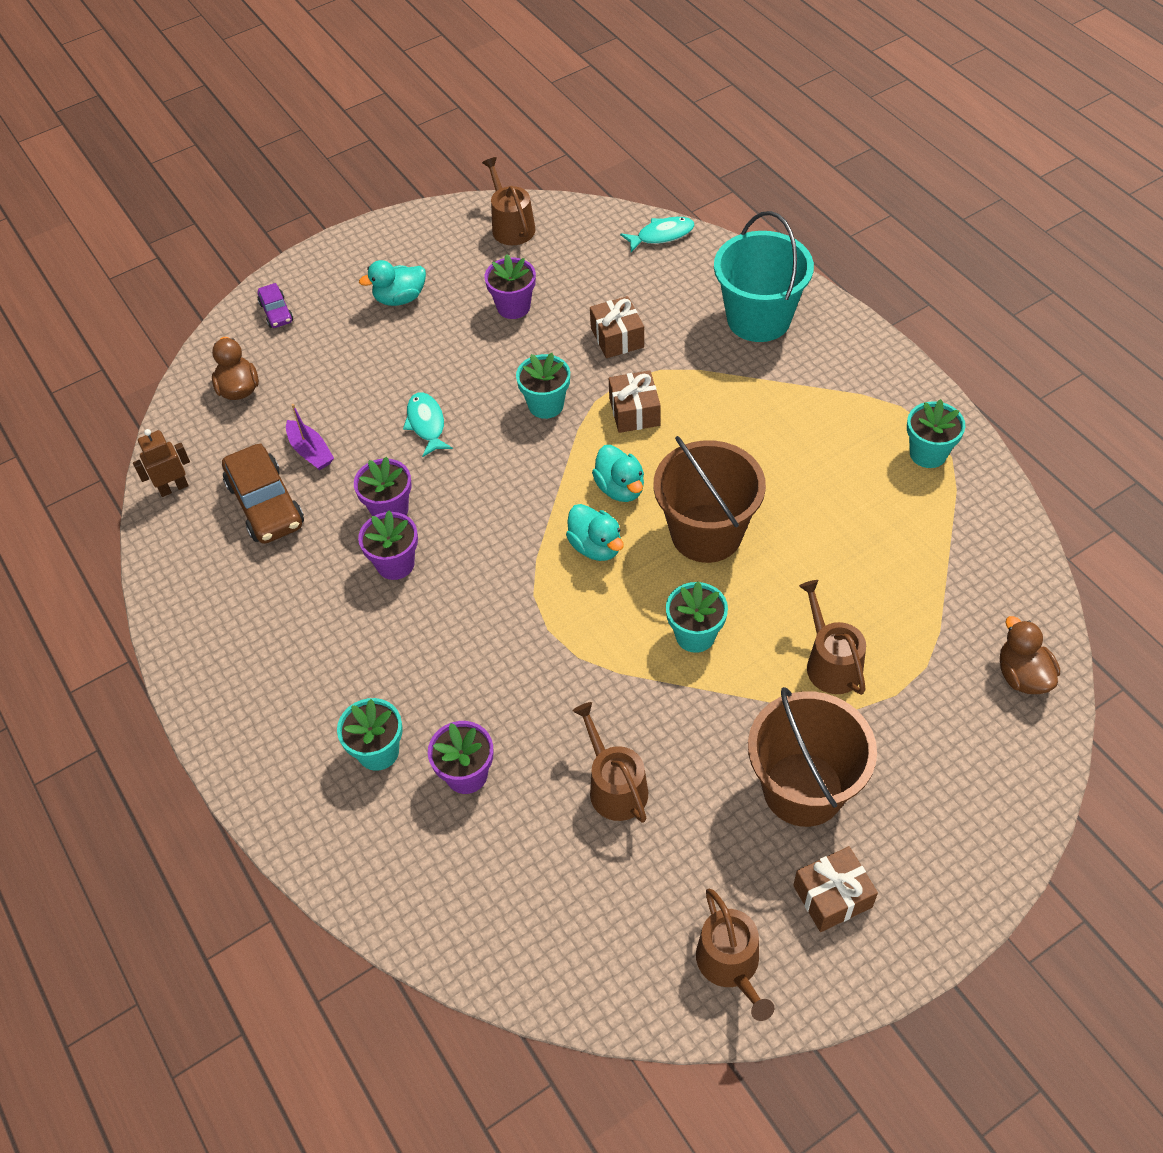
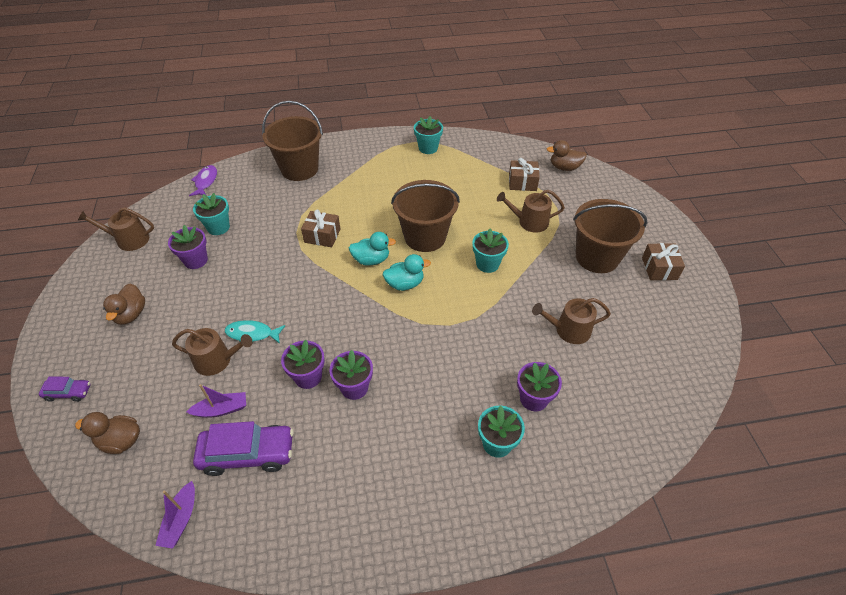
camera: 70 degrees left, 5 degrees down
(173, 488) = (181, 519): brown robot -> purple boat
(266, 504) = (248, 454): brown car -> purple car
(400, 298) = (131, 314): turquoise duck -> brown duck
(546, 405) = (286, 271): turquoise flower pot -> turquoise flower pot (218, 227)
(617, 337) = (263, 224): brown gift -> brown gift (522, 182)
(662, 235) = (206, 182): turquoise fish -> purple fish
(731, 965) = (688, 319): brown watering can -> brown watering can (217, 360)
(758, 319) = (299, 169): turquoise bucket -> brown bucket

